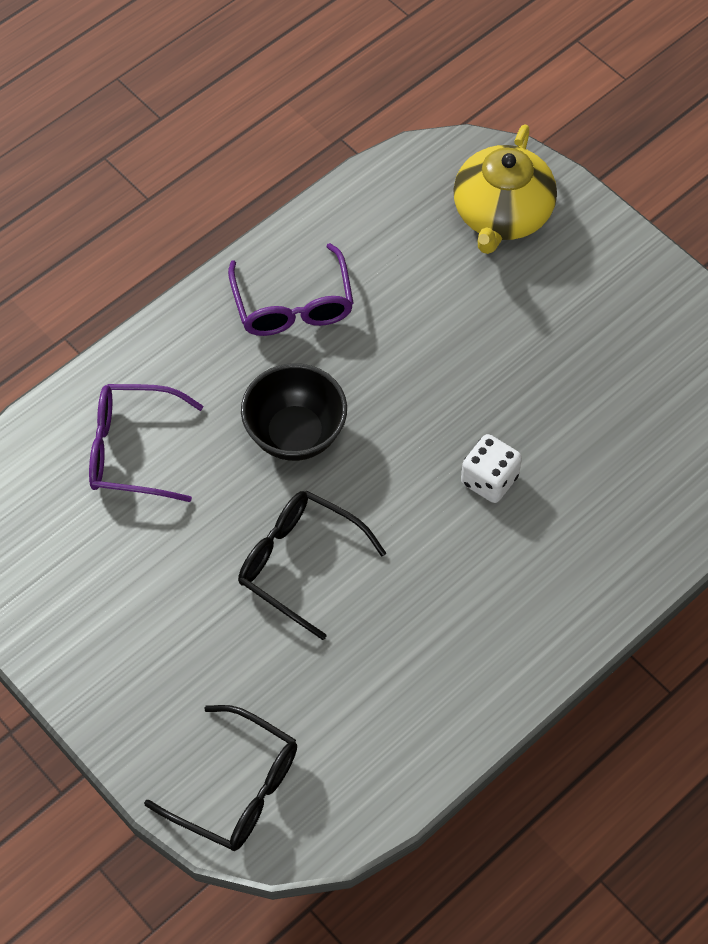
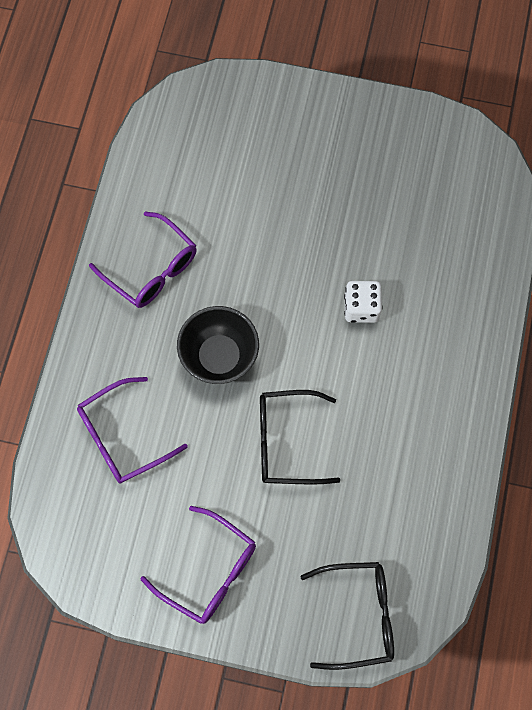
camera: 35 degrees left, 10 degrees up
(116, 639) = (209, 572): none -> purple glasses
(501, 215) = (239, 124): yellow teapot -> none

